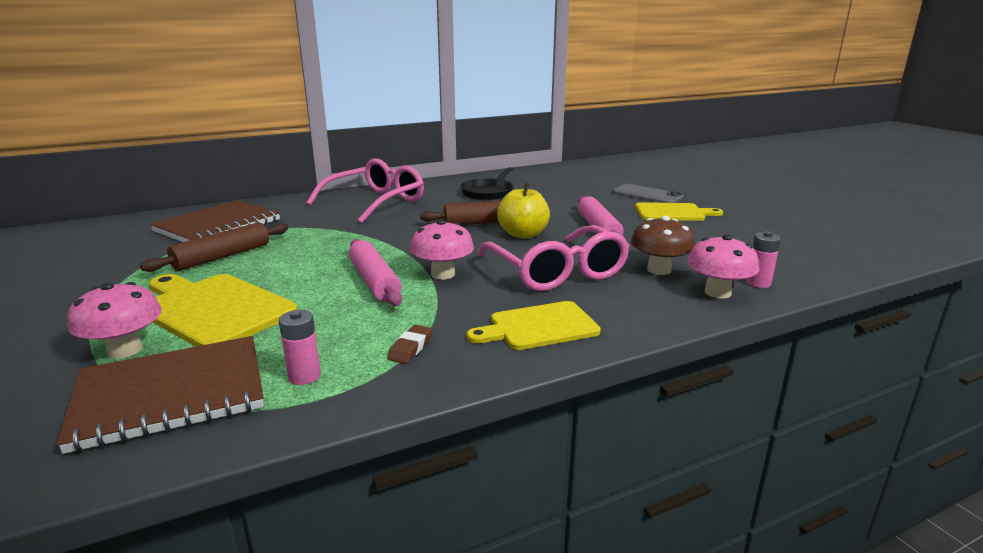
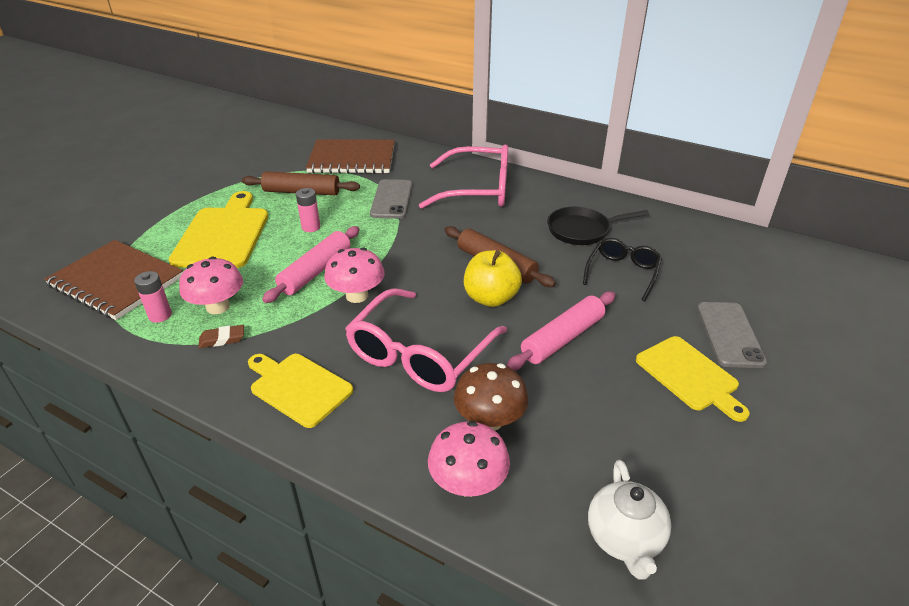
camera: 55 degrees right, 15 degrees up
(125, 350) = (155, 238): pink mushroom -> pink mushroom (218, 307)
(323, 229) = (391, 199): none -> grey phone
(552, 197) = (622, 272): none -> black glasses
(758, 283) = (526, 512): pink battery -> pink battery (311, 227)
(797, 265) = (624, 539): none -> white teapot

